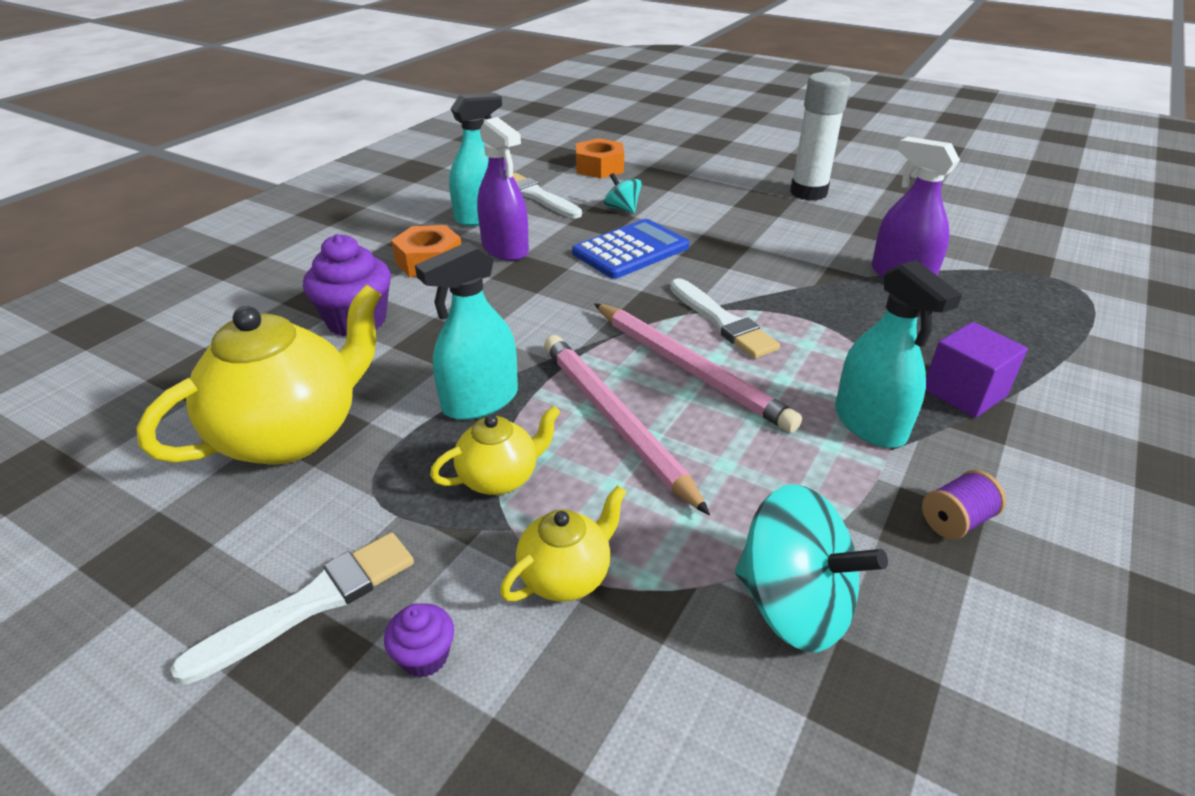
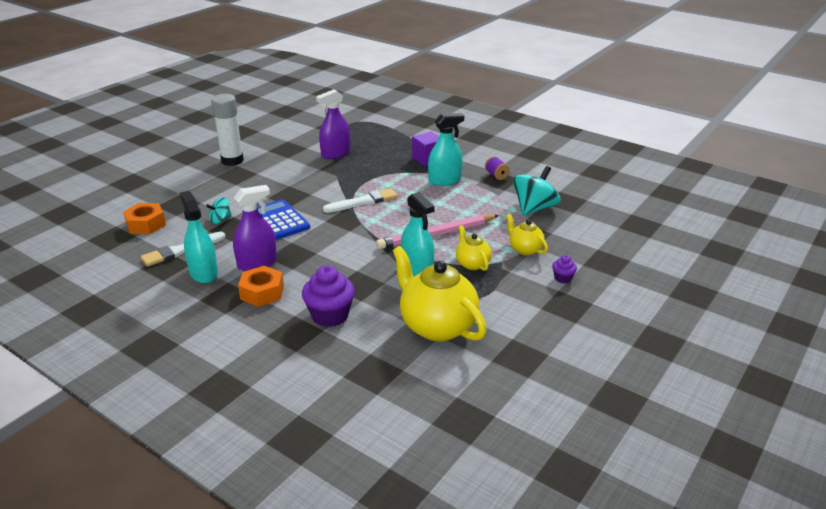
camera: 85 degrees left, 5 degrees down
(310, 603) = (542, 306): white brush -> none
(689, 369) = (401, 214): pink pencil -> none

